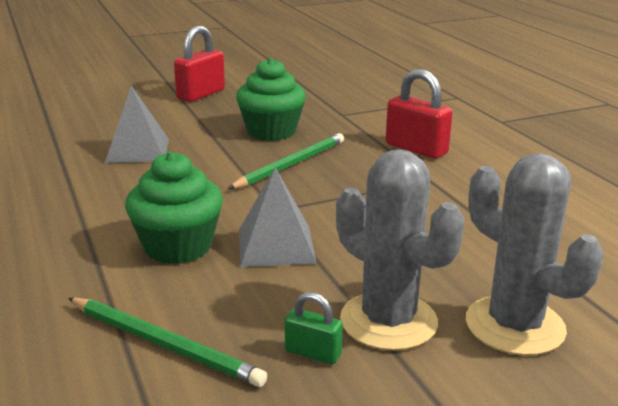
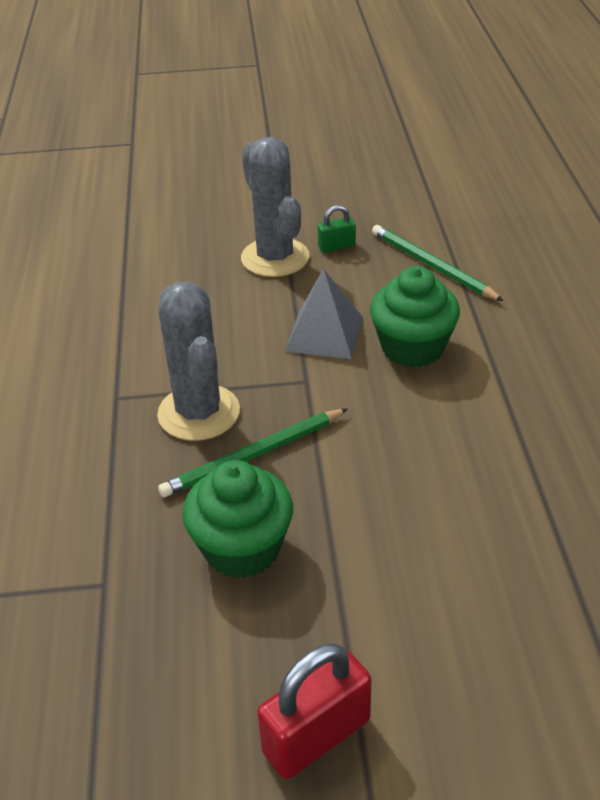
camera: 160 degrees left, 15 degrees up
(138, 150) = (448, 533): grey pyramid -> none
(313, 353) = (336, 246): green padlock -> green padlock turned 60 degrees counterclockwise
(416, 149) = (78, 459): red padlock -> none
(514, 326) = (195, 243): grey cactus -> grey cactus (199, 413)

